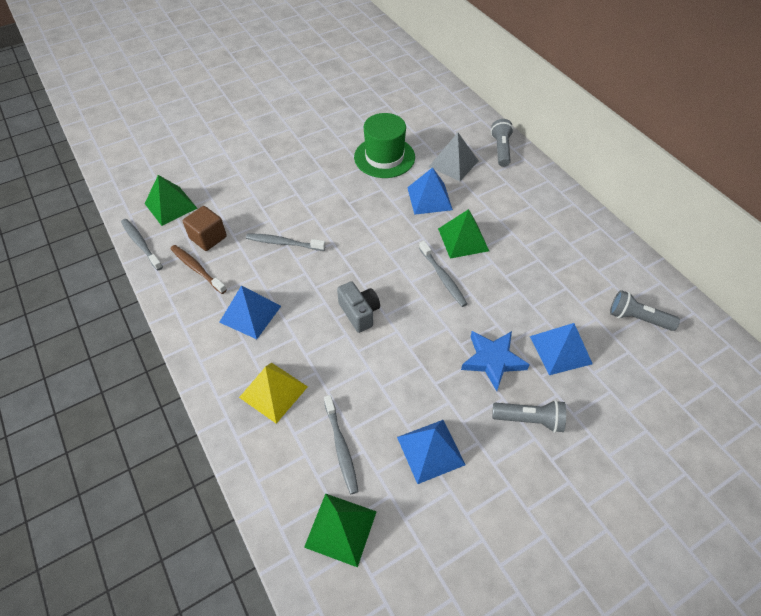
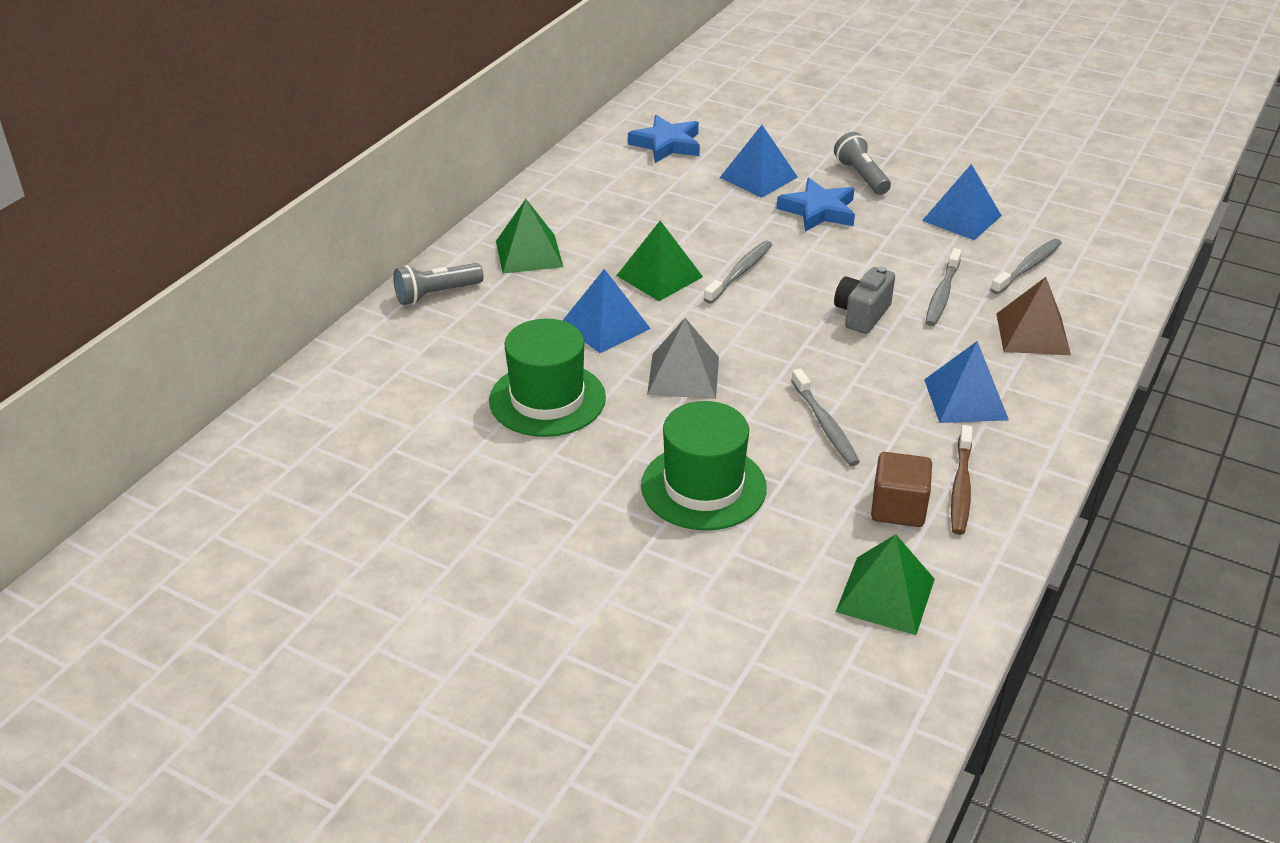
camera: 120 degrees left, 15 degrees down
(141, 244) = (991, 580): grey toothbrush -> grey toothbrush (942, 294)
(273, 392) = (1032, 334): yellow pyramid -> brown pyramid
(282, 181) = (703, 487): none -> green hat
(341, 529) = (1094, 240): green pyramid -> green pyramid (529, 253)
(453, 163) = (507, 327): grey pyramid -> grey pyramid (683, 375)
(637, 318) = (666, 144): grey flashlight -> blue star

